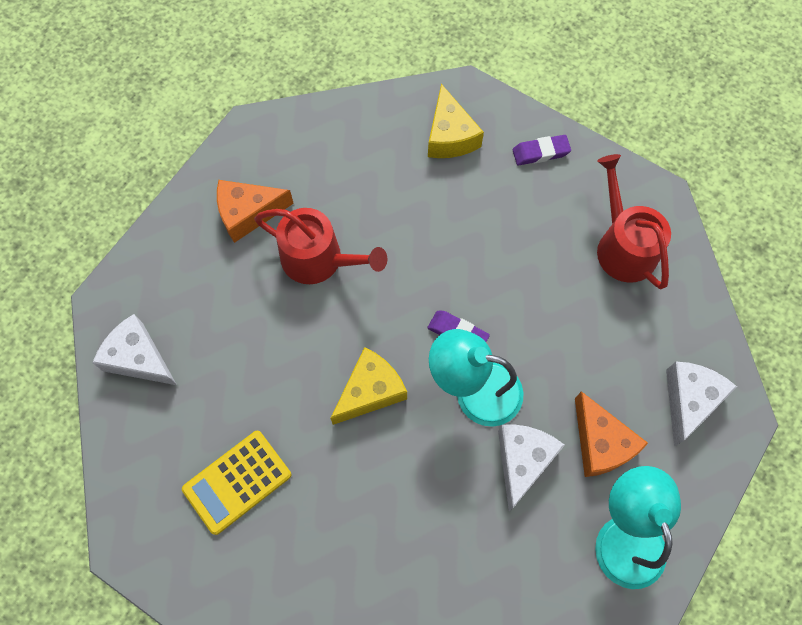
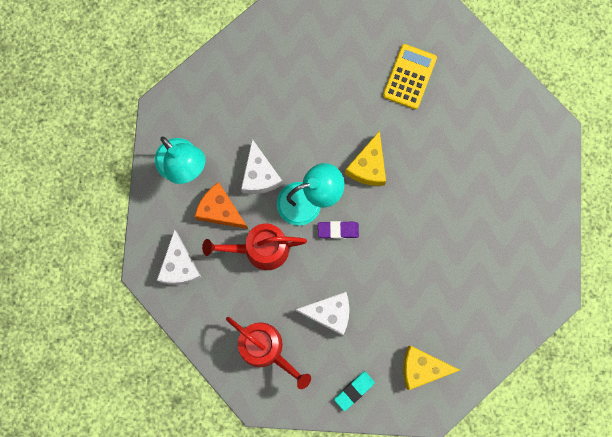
camera: 150 degrees right, 10 degrees up
(139, 358) = (512, 110): white cheese -> white cheese (329, 313)
(248, 213) = (515, 234): orange cheese -> none
(319, 259) = (450, 229): red watering can -> red watering can (260, 249)
(450, 136) = (422, 368): yellow cheese -> yellow cheese turned 45 degrees counterclockwise
(540, 152) = (354, 390): purple eraser -> turquoise eraser

